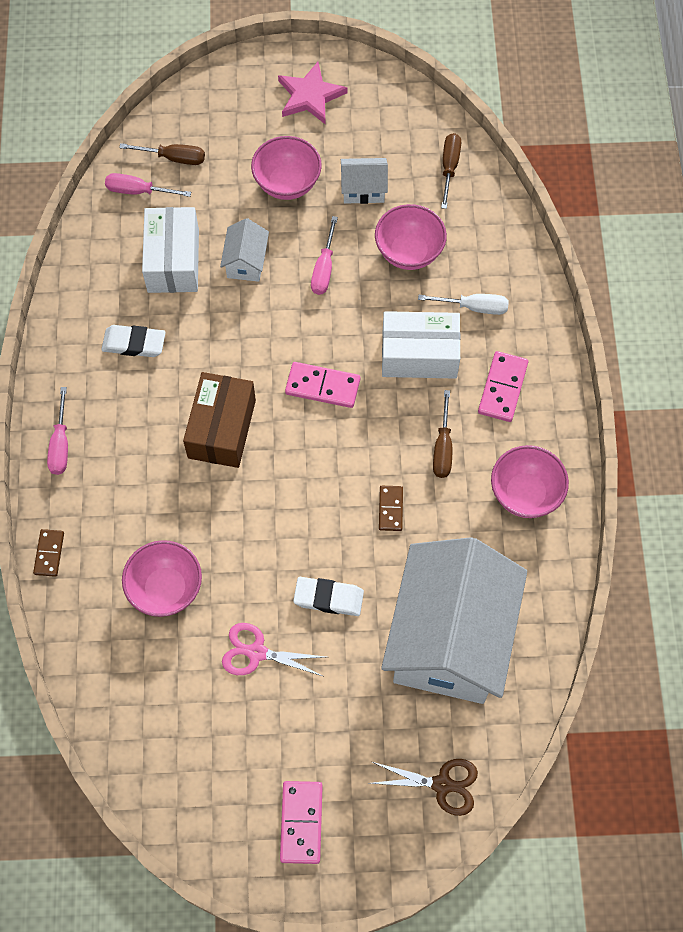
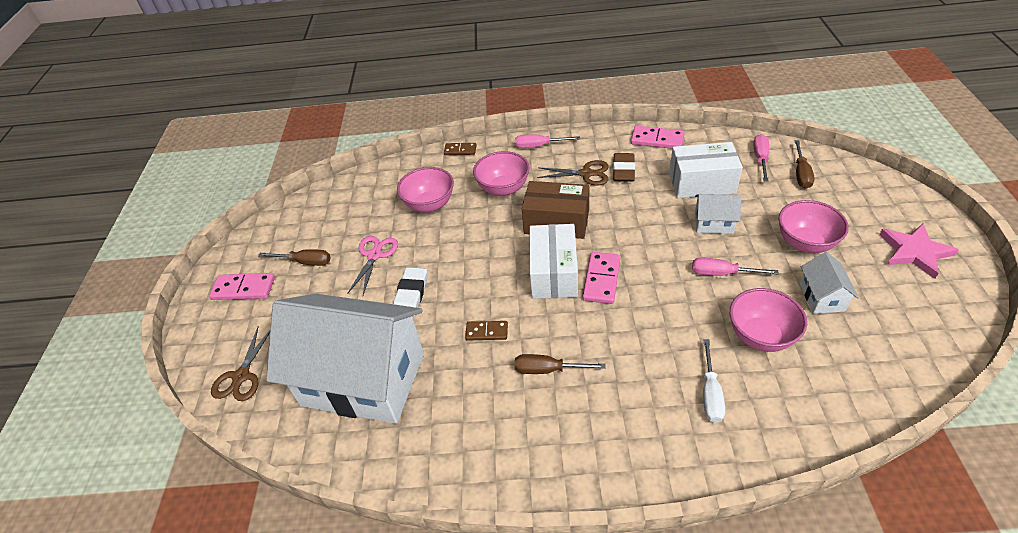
camera: 95 degrees right, 20 degrees down
(133, 388) = (586, 174): none -> brown scissors
(134, 343) = (623, 170): white eraser -> brown eraser
(419, 355) = (645, 348): white box -> white box (553, 273)
(449, 167) = (882, 368): brown screwdriver -> brown screwdriver (305, 262)
(503, 388) = (618, 421): pink domino -> pink domino (657, 140)
(525, 494) = (500, 442): pink bowl -> pink bowl (503, 189)

